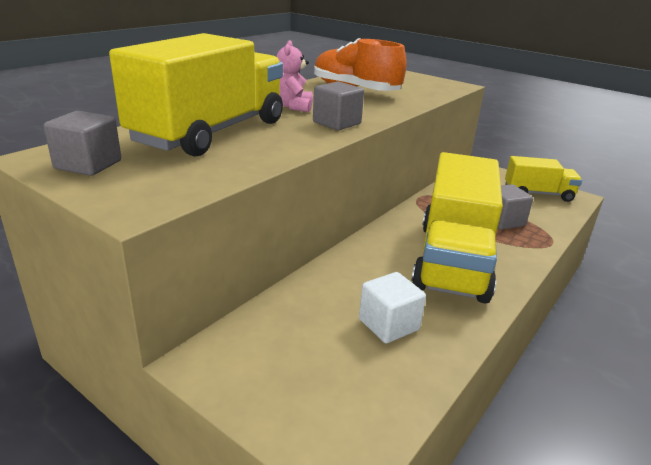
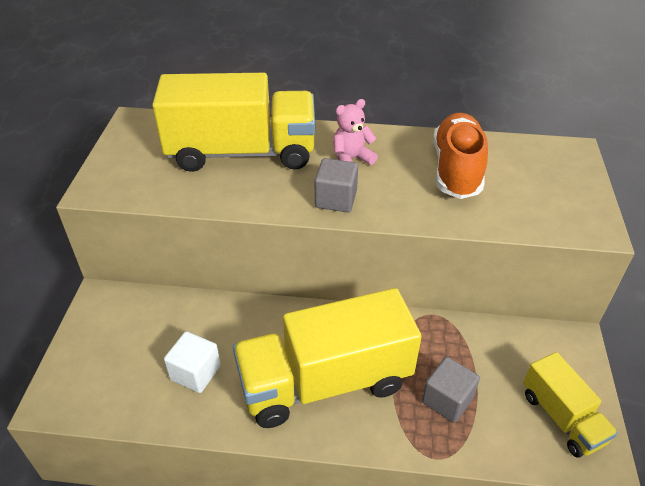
camera: 60 degrees right, 15 degrees up
(88, 165) = (138, 141): grey cube -> none

